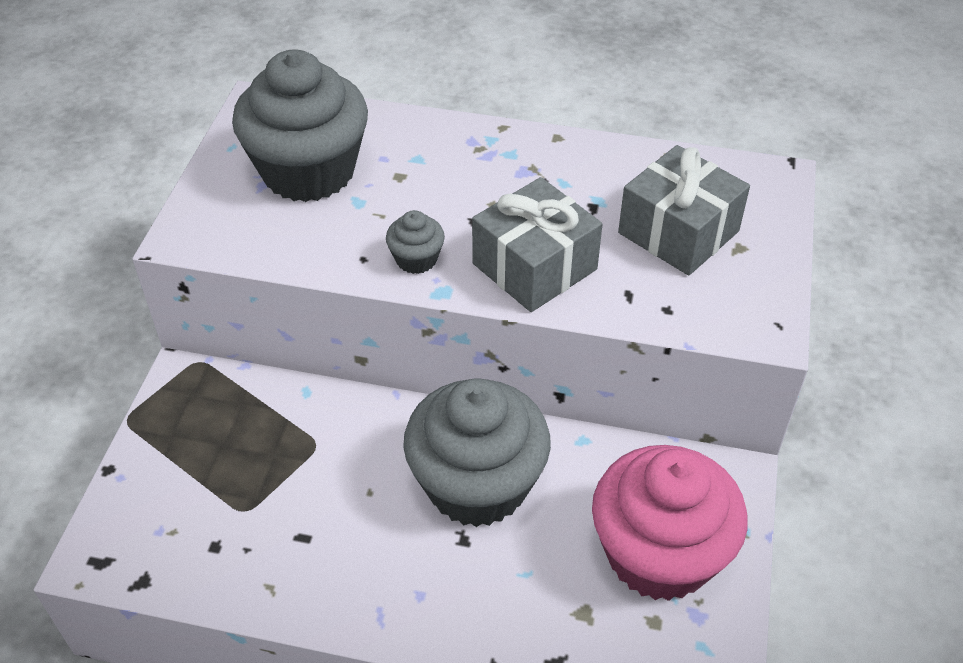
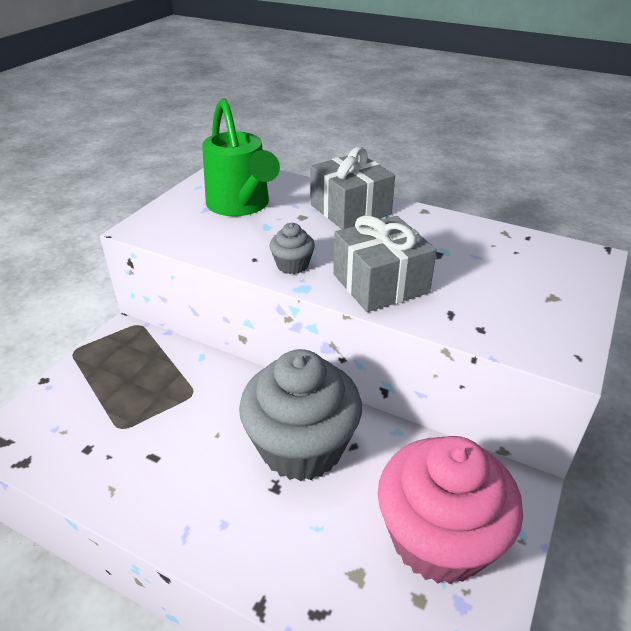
camera: 15 degrees right, 10 degrees down
(308, 171) = (241, 205): grey cupcake -> green watering can
(678, 232) = (503, 279): grey gift -> grey gift (350, 209)

